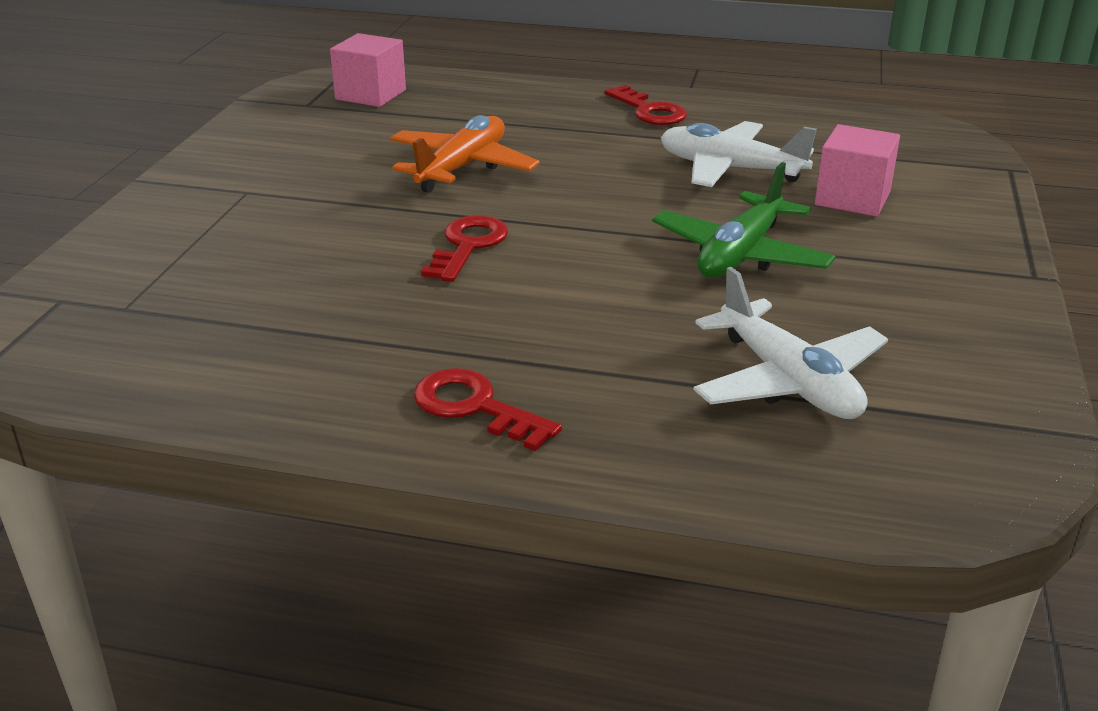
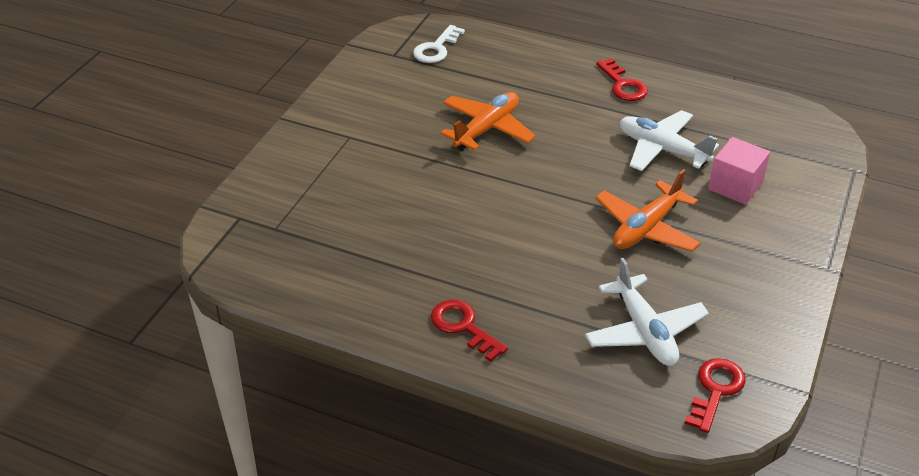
camera: 10 degrees right, 10 degrees up
(370, 94) = (436, 48): pink cube -> white key
(468, 246) = (479, 201): red key -> red key (715, 390)
(740, 254) = (646, 228): green plane -> orange plane

